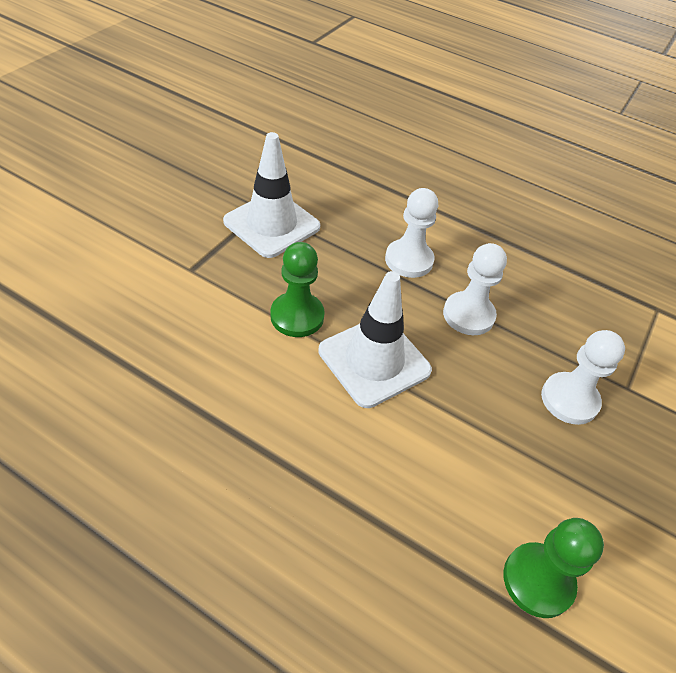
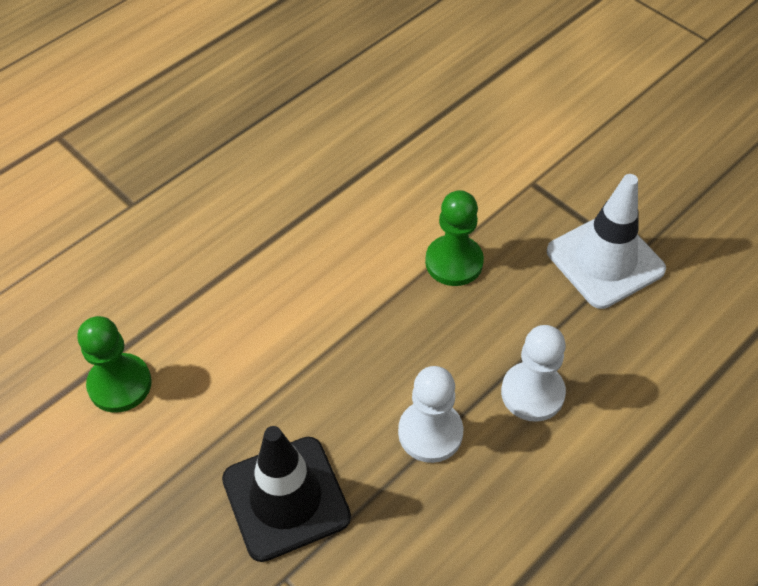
camera: 110 degrees right, 5 degrees up
(374, 361) = (381, 318): white traffic cone -> none
(569, 400) = (286, 498): white pawn -> black traffic cone

